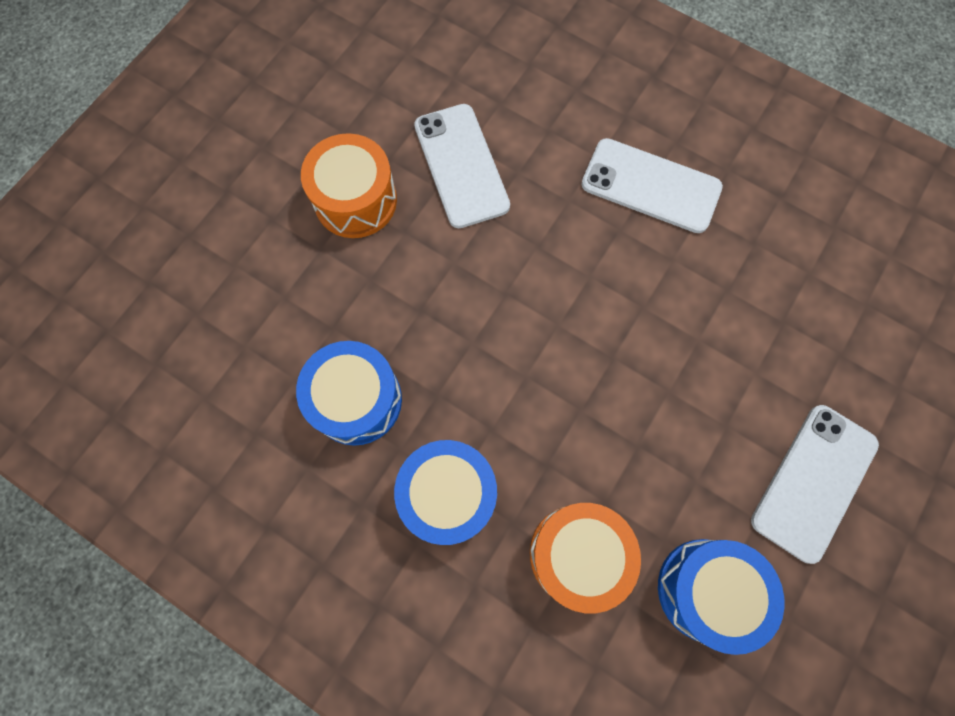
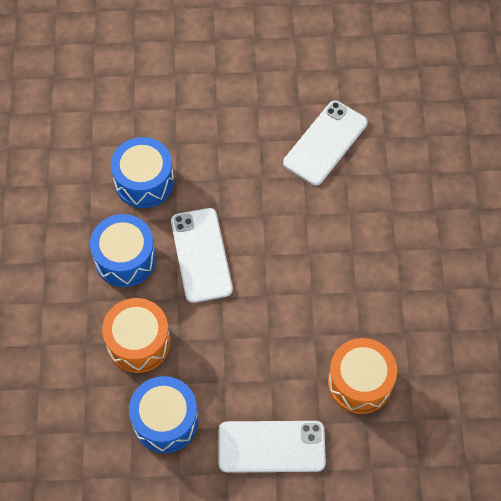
camera: 55 degrees right, 10 degrees down
(355, 200) = (259, 104): orange drum -> orange drum (360, 382)
(651, 186) = (396, 251): white phone -> white phone (201, 255)

